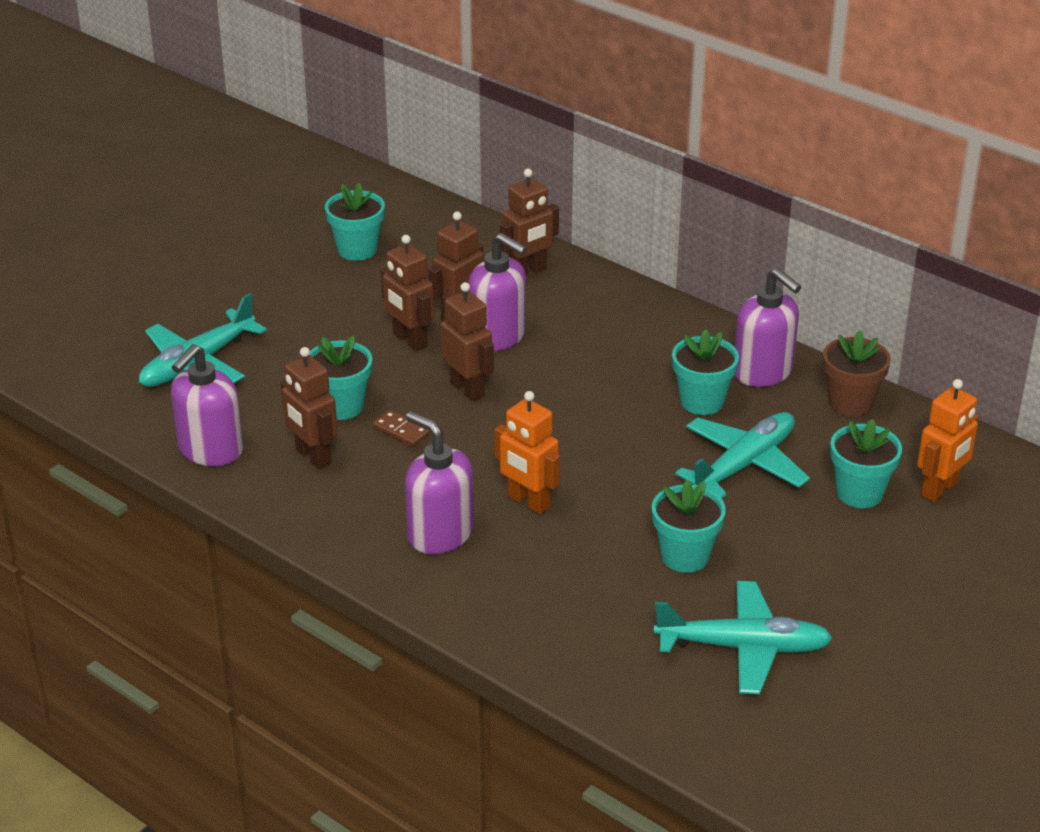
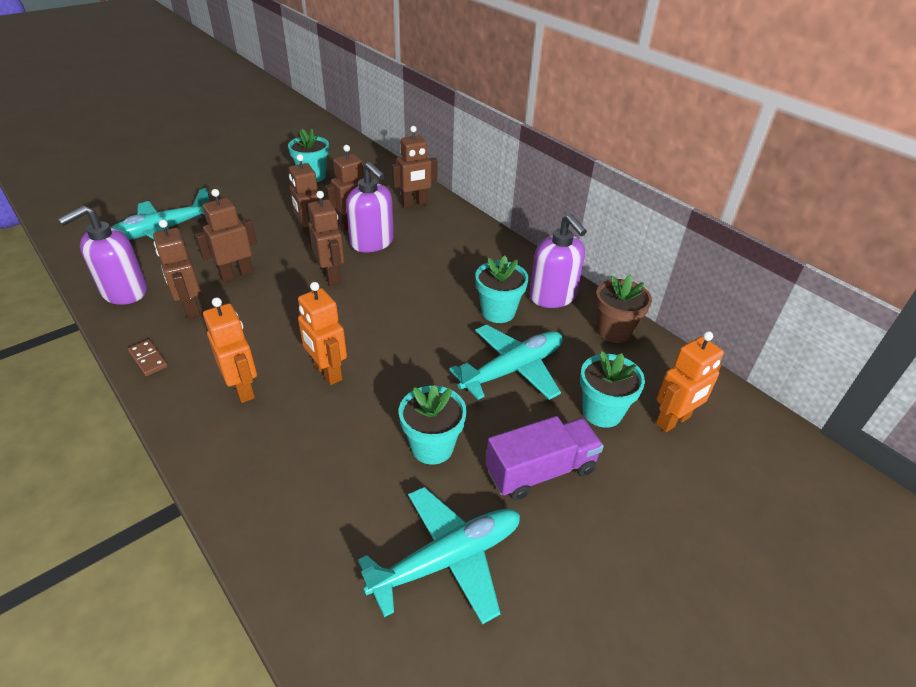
camera: 10 degrees right, 5 degrees up
(342, 406) = (236, 274): turquoise flower pot -> brown robot
(401, 431) = (266, 299): brown domino -> brown domino (148, 359)
(440, 534) = (243, 389): purple soap dispenser -> orange robot
(742, 648) = (447, 560): turquoise plane -> turquoise plane turned 45 degrees counterclockwise
(809, 559) = (540, 471): none -> purple truck

